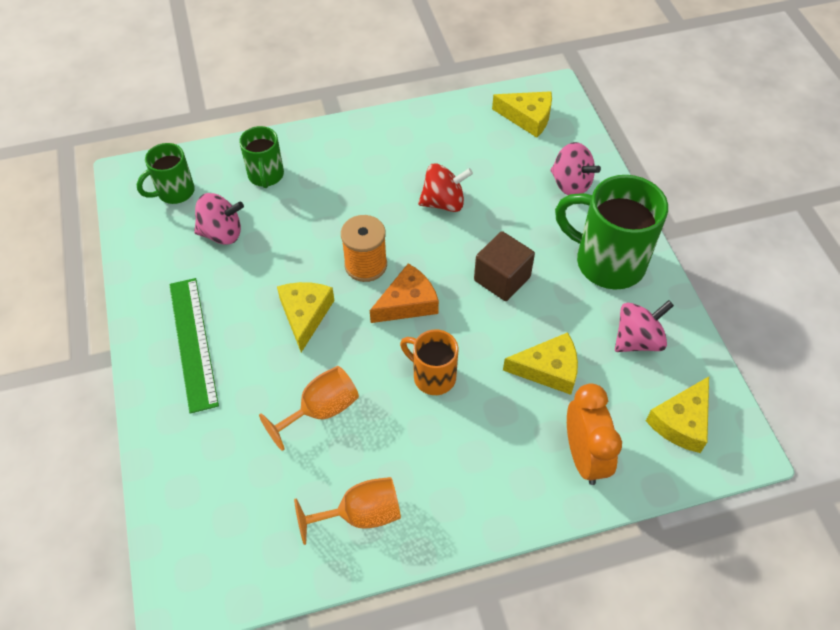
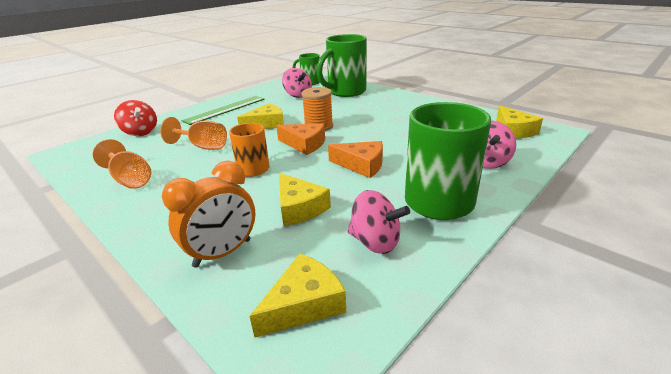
camera: 60 degrees right, 25 degrees down
(266, 176) = (345, 92): green mug -> green mug, size x1.77
(443, 202) = (396, 130): red spinning top -> red spinning top (140, 132)
(502, 279) = (361, 165): brown cube -> orange cheese
(681, 422) = (304, 304): yellow cheese -> yellow cheese turned 135 degrees clockwise

